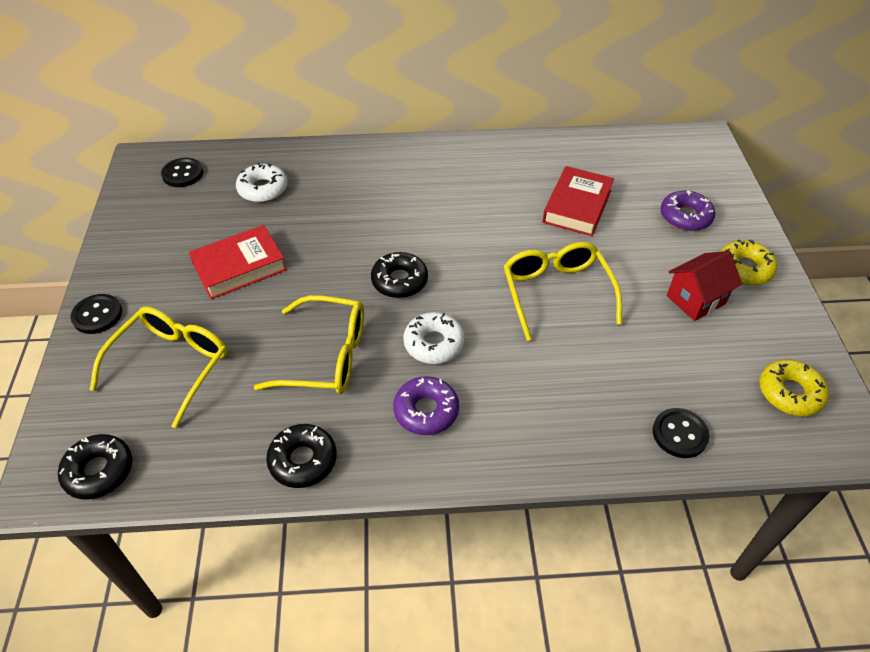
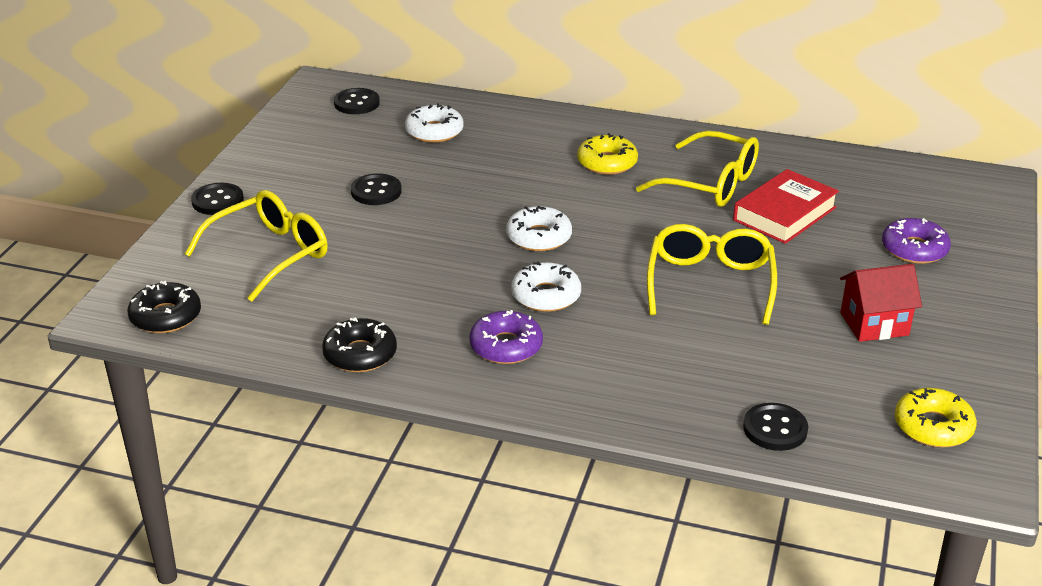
camera: 20 degrees right, 15 degrees down
(239, 267) = (376, 191): red book -> black button
(327, 356) = (427, 281): yellow glasses -> yellow glasses (711, 184)
(399, 281) = (539, 237): black donut -> white donut
(744, 268) = (956, 310): yellow donut -> yellow donut (607, 163)

